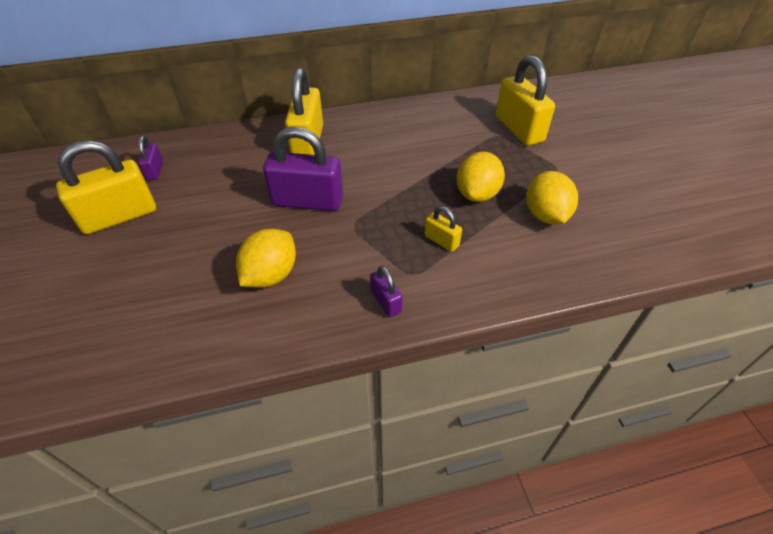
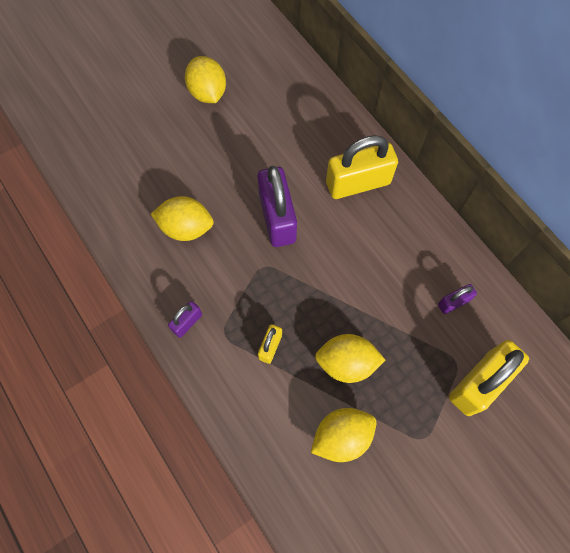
camera: 70 degrees right, 20 degrees up
(119, 216) = (208, 92): yellow padlock -> yellow lemon
(155, 170) = (268, 85): purple padlock -> purple padlock (453, 302)

